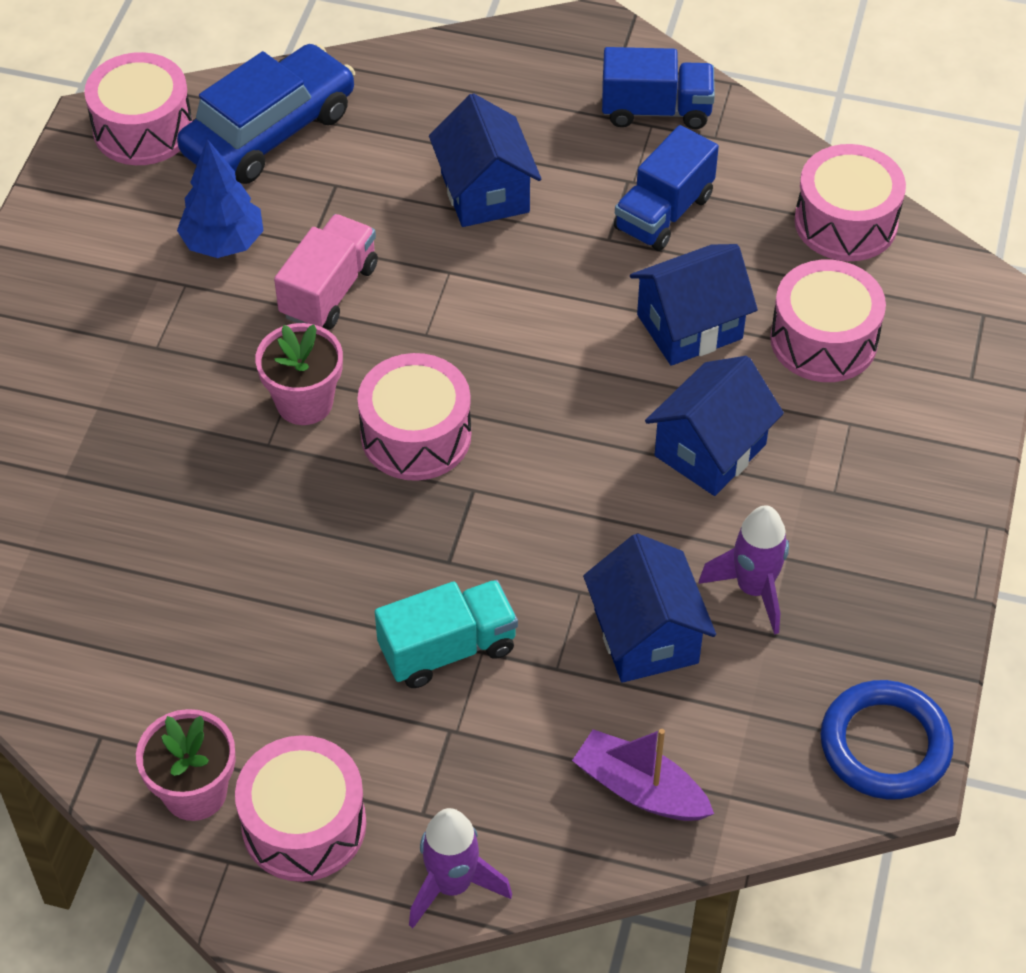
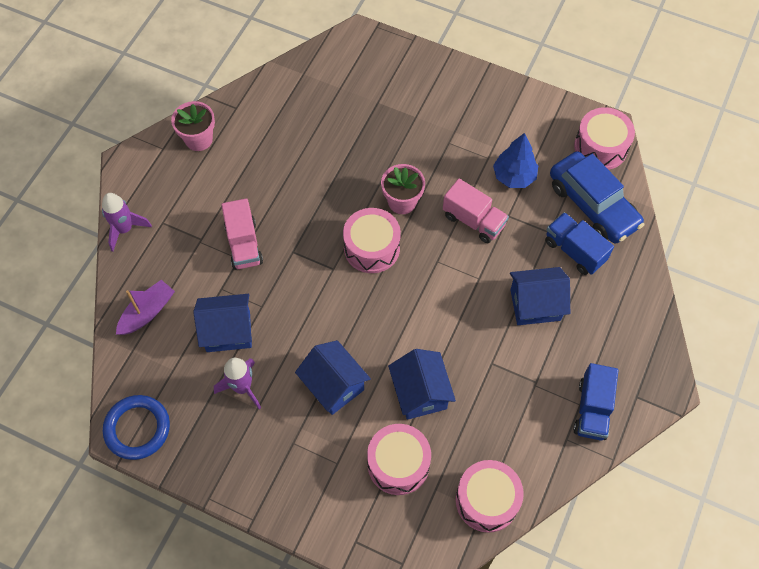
camera: 100 degrees right, 10 degrees up
(304, 824) = (171, 177): pink drum -> none
(447, 649) = (244, 244): turquoise truck -> pink truck
(664, 213) = (507, 397): blue truck -> blue truck (574, 251)

